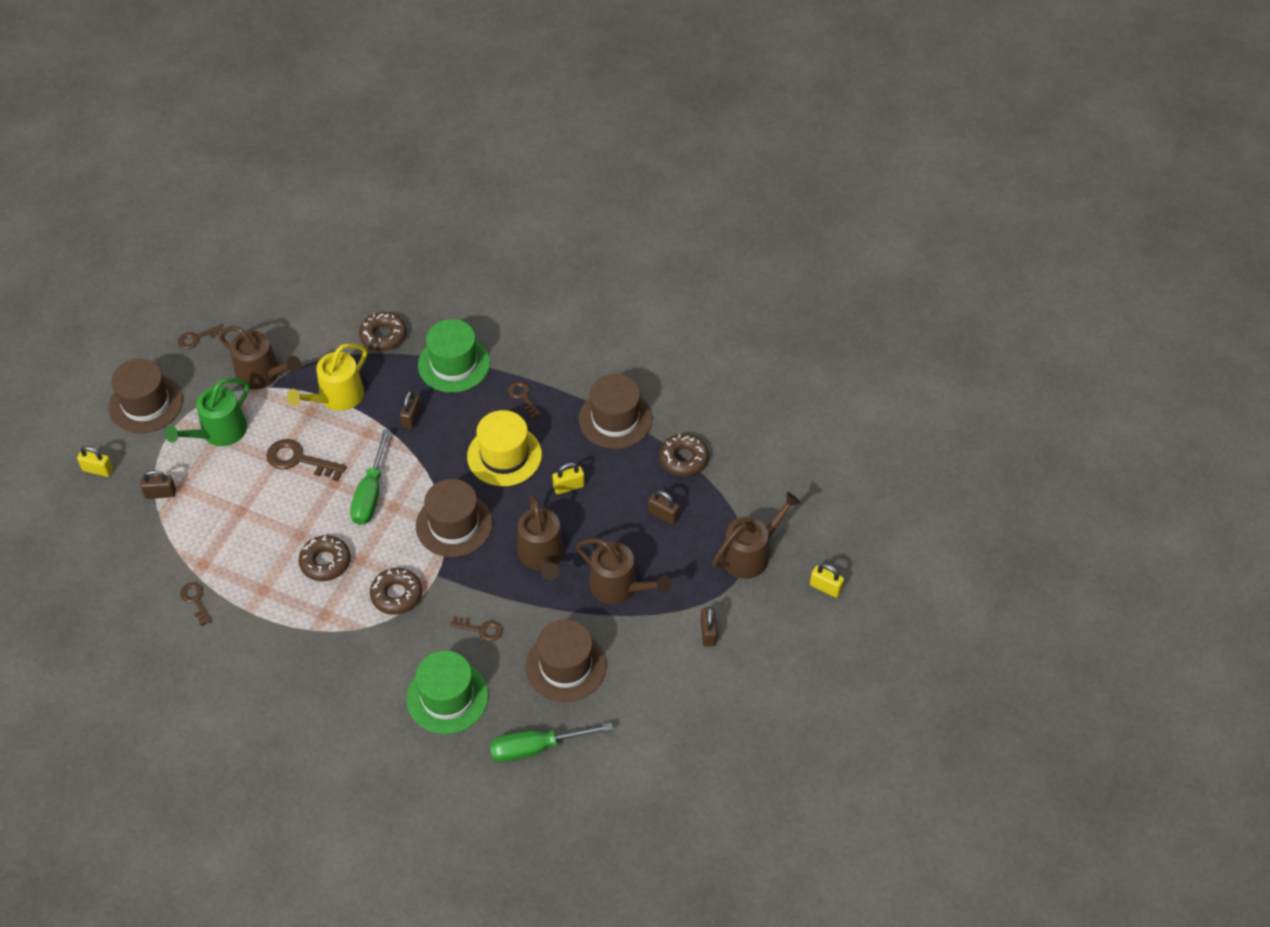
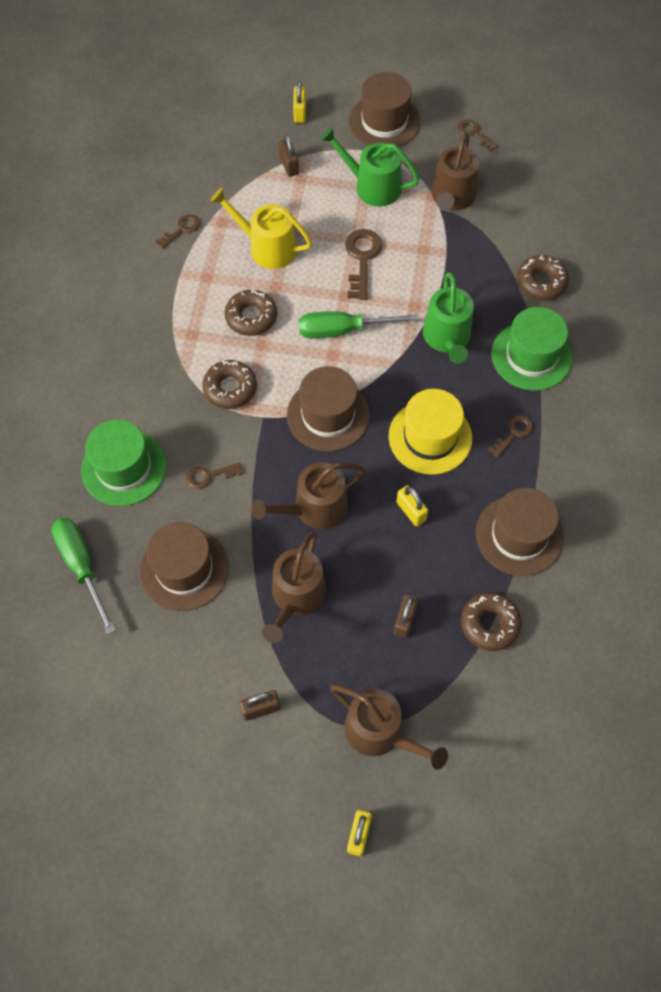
camera: 75 degrees right, 10 degrees up
(337, 397) = (449, 266): yellow watering can -> yellow watering can (267, 247)
(411, 418) = (447, 338): brown padlock -> green watering can
(481, 629) = (209, 476): brown key -> brown key turned 75 degrees clockwise

